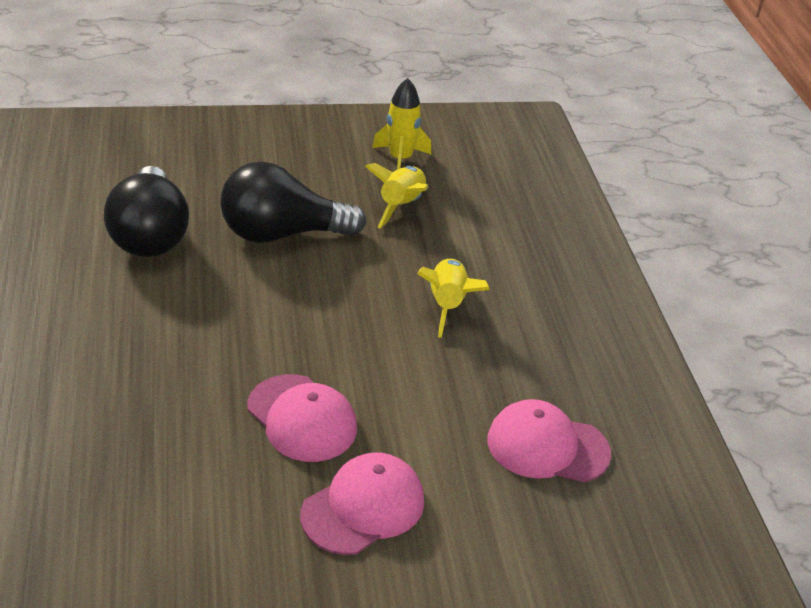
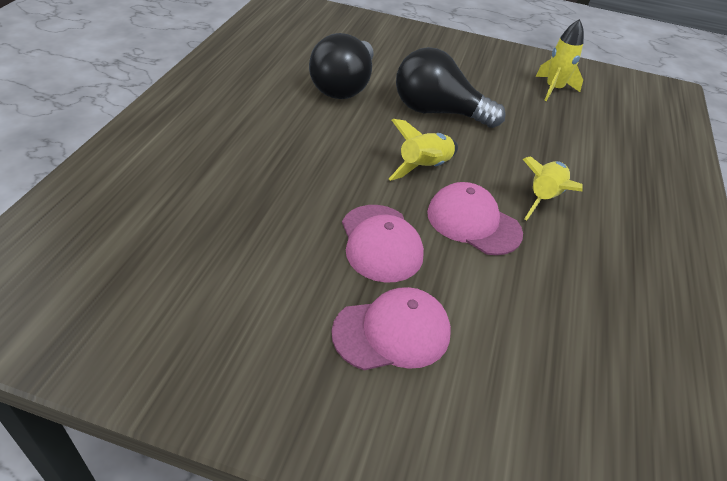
camera: 25 degrees right, 5 degrees up
(401, 206) = (539, 119): yellow rocket -> yellow rocket (424, 167)
(547, 446) = (584, 343): pink cap -> pink cap (473, 222)

